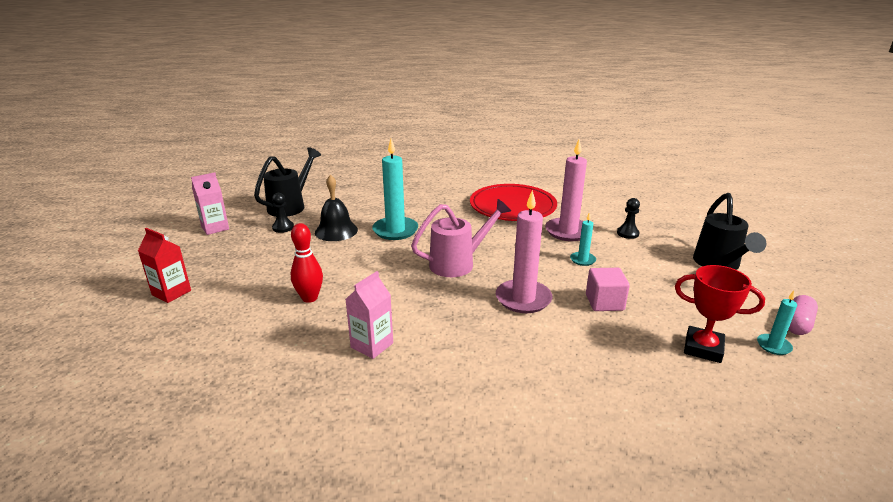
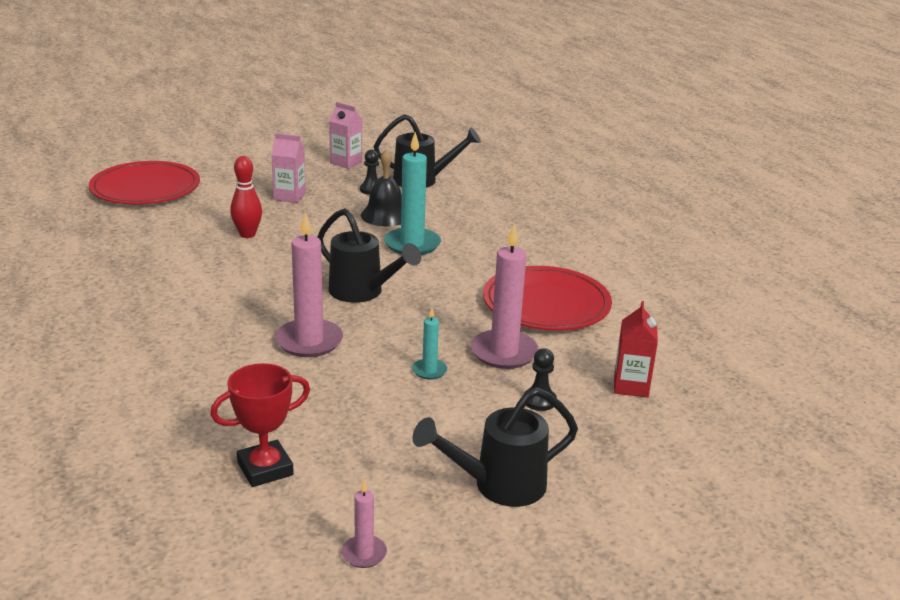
camera: 65 degrees right, 0 degrees up
(127, 346) = (145, 188): none -> red plate
(171, 293) = (224, 180): red carton -> red carton (631, 386)
(372, 345) = (186, 278): pink carton -> pink carton (289, 196)
(458, 263) = (362, 293): pink watering can -> black watering can
(604, 302) = (332, 394): pink cube -> none
(703, 348) = (265, 469): red trophy -> red trophy turned 60 degrees clockwise
(773, 346) = (296, 526): turquoise candle -> none
(798, 324) = (364, 554): pink capsule -> pink candle

